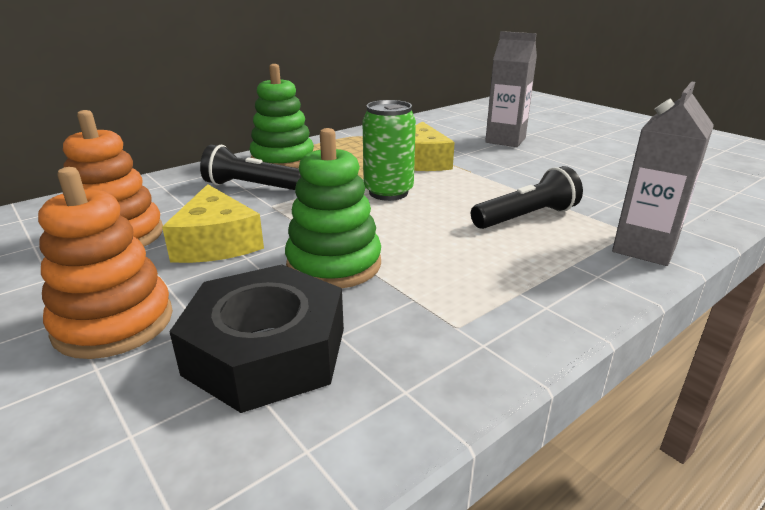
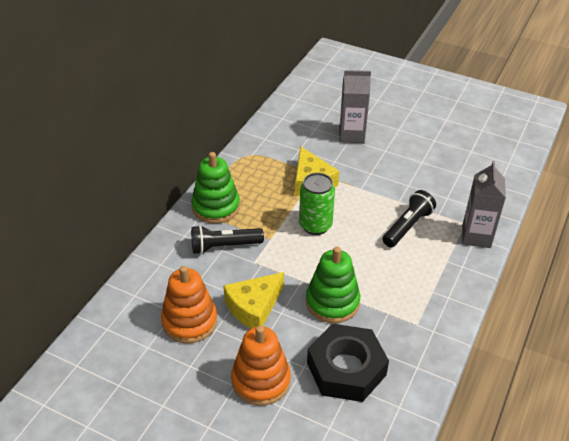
camera: 25 degrees left, 15 degrees up
(216, 242) = (254, 307): yellow cheese -> yellow cheese turned 90 degrees clockwise

